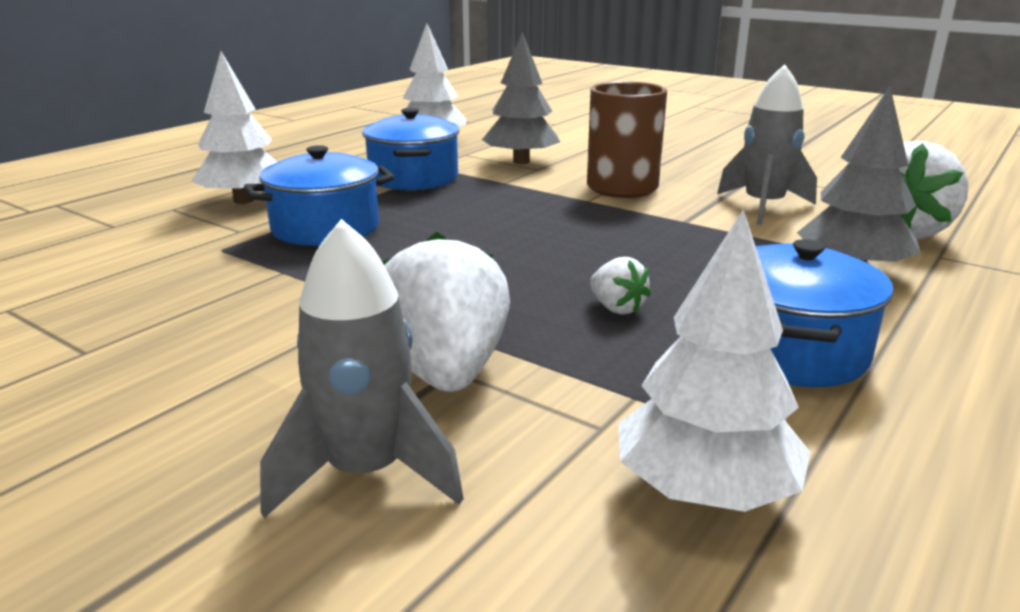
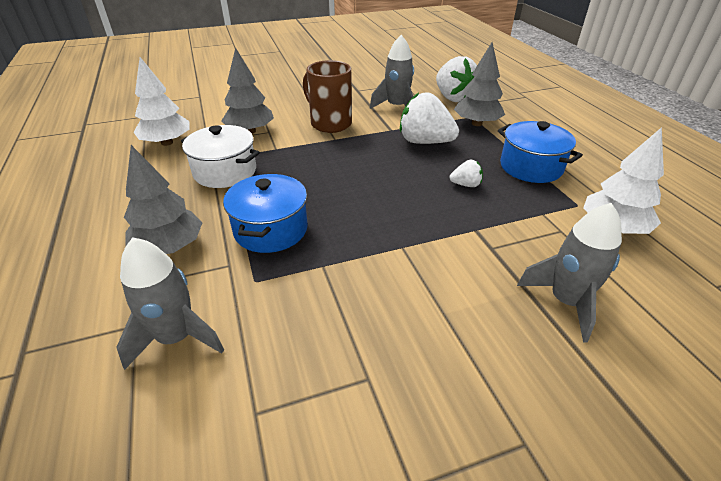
camera: 55 degrees left, 15 degrees up
(103, 245) = (177, 337): none -> grey rocket
(244, 200) = (169, 247): white tree -> grey tree
(413, 178) = (225, 172): blue pot -> white pot
(445, 371) = (491, 251): white strawberry -> white strawberry (425, 142)

